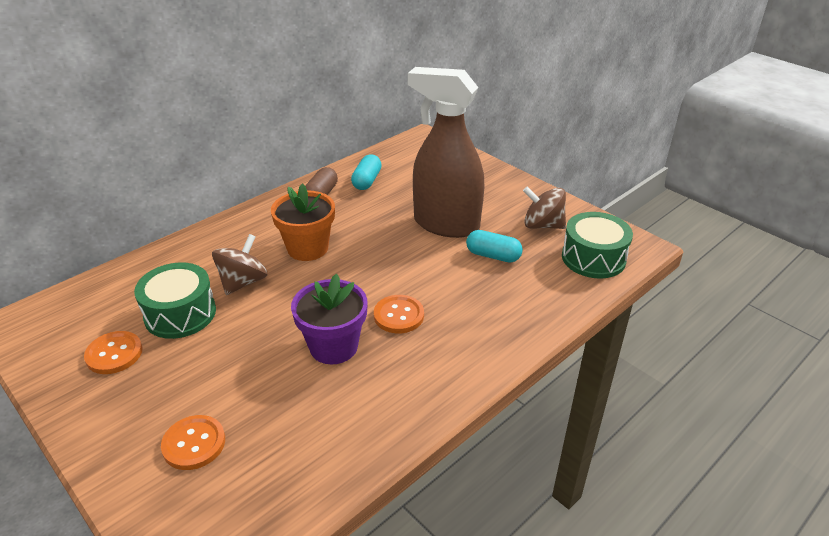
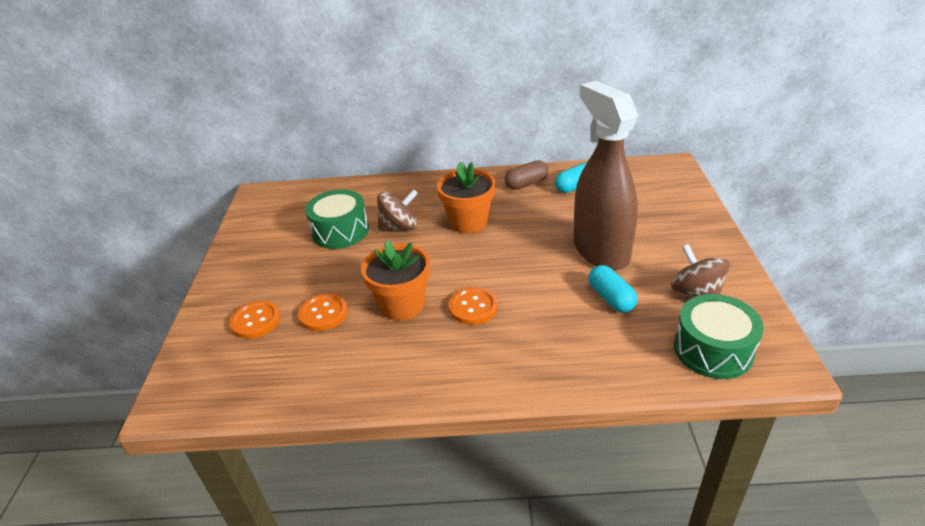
camera: 45 degrees right, 0 degrees up
(114, 354) = (280, 239): orange button -> orange button (323, 313)
(333, 346) = (402, 305): purple flower pot -> orange flower pot

